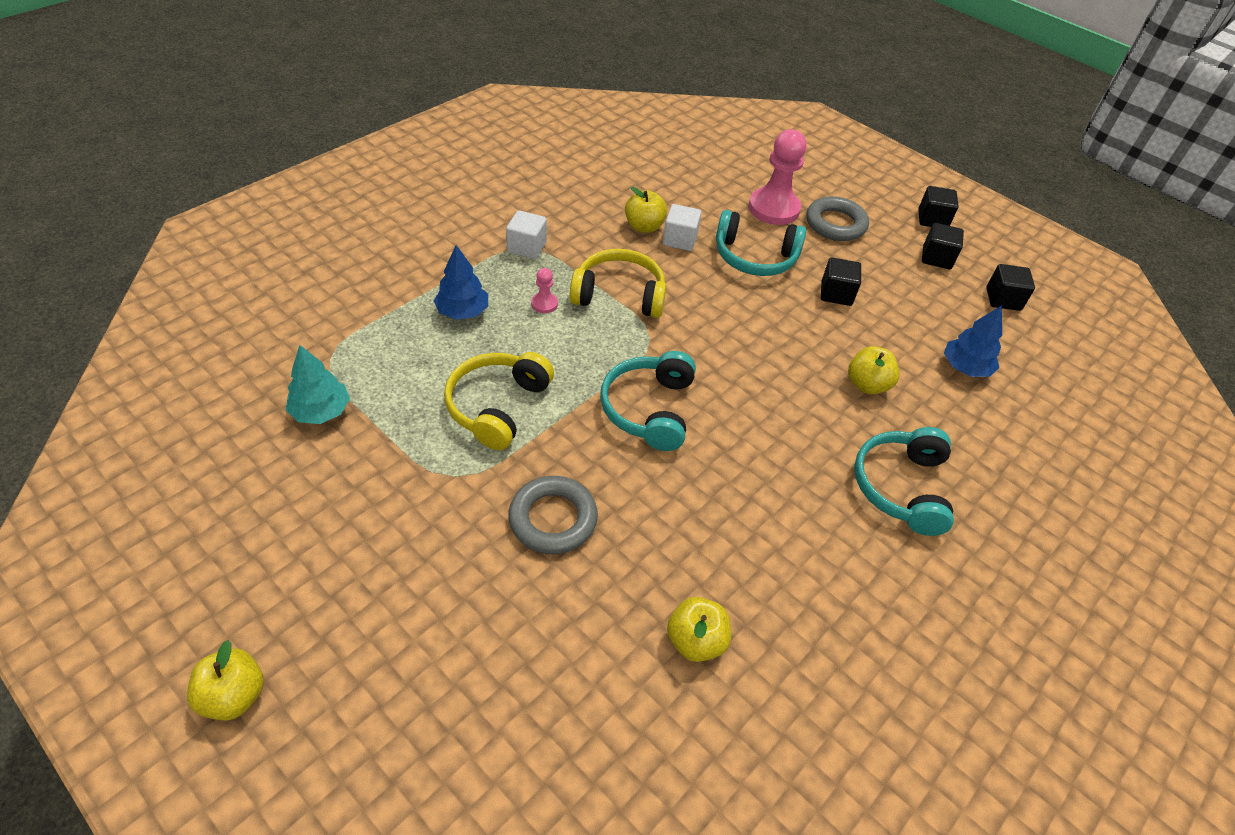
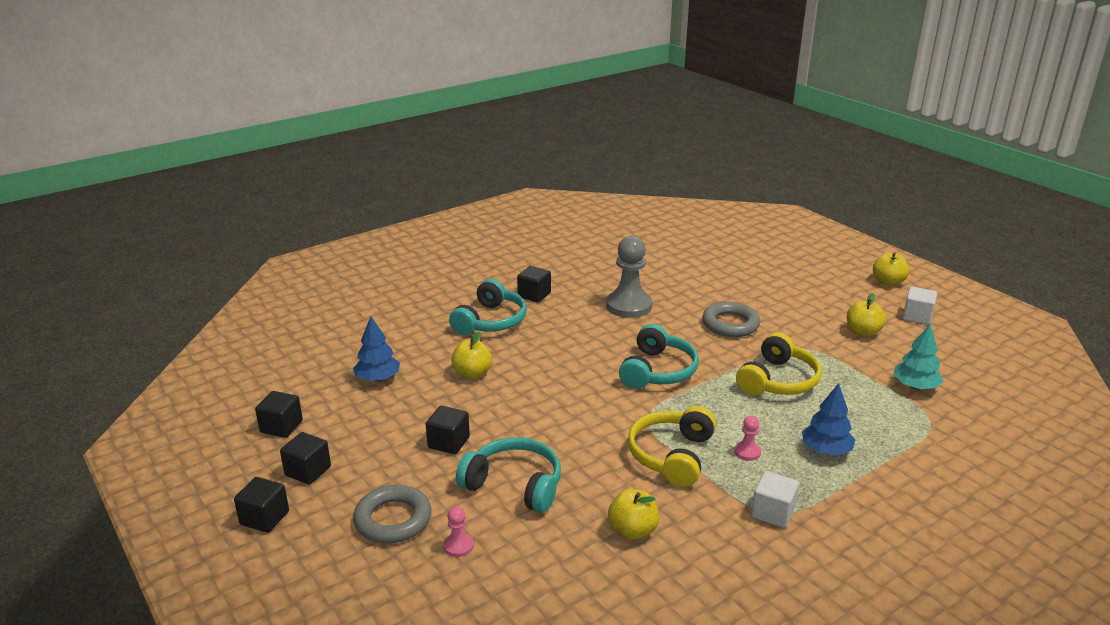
camera: 165 degrees left, 20 degrees down
(619, 295) = (672, 455): yellow headphones -> yellow headphones turned 90 degrees clockwise
(680, 240) = (593, 511): white cube -> white cube (917, 317)
(695, 641) = (649, 279): yellow apple -> yellow apple (862, 332)
(715, 550) = (629, 306): none -> grey pawn
(773, 208) = (458, 546): pink pawn -> pink pawn, size x0.45
(872, 563) = (534, 295): none -> black cube

